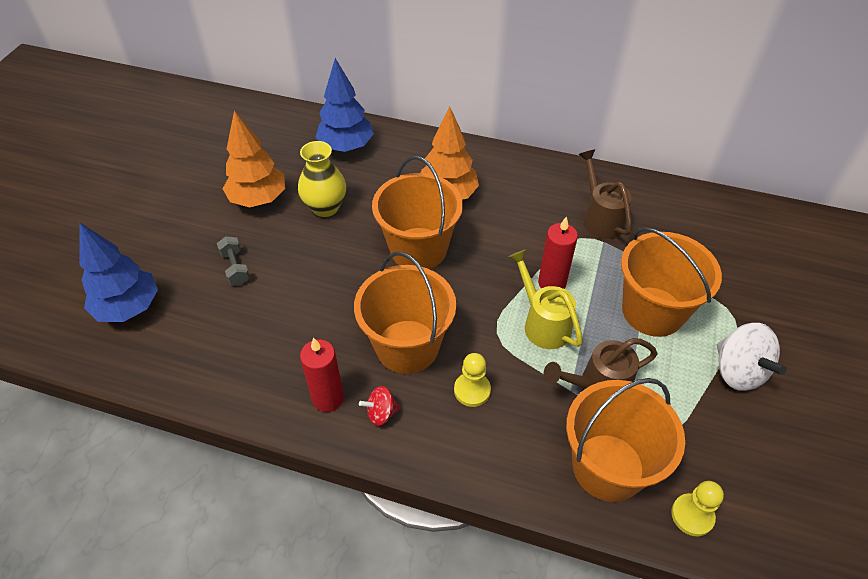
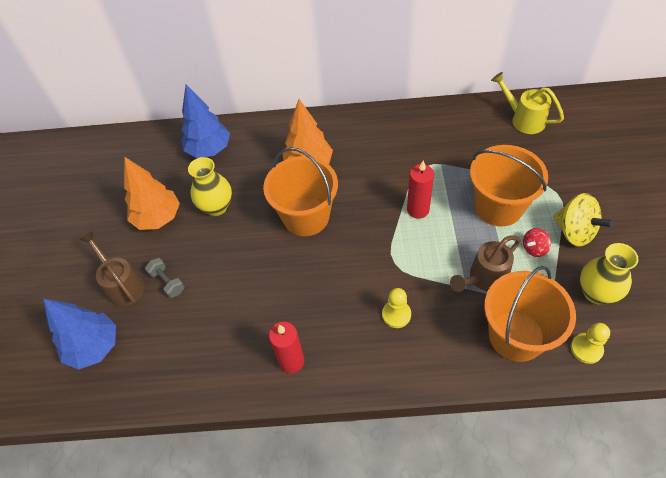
camera: 15 degrees left, 5 degrees up
(381, 413) = (337, 357): red spinning top -> red spinning top (534, 248)
(407, 346) = (333, 298): orange bucket -> none
(543, 323) = (425, 244): yellow watering can -> yellow watering can (523, 119)
(600, 218) = (431, 146): brown watering can -> brown watering can (123, 285)
(735, 453) = (596, 293): none -> yellow vase
(738, 371) = (574, 232): white spinning top -> yellow spinning top

